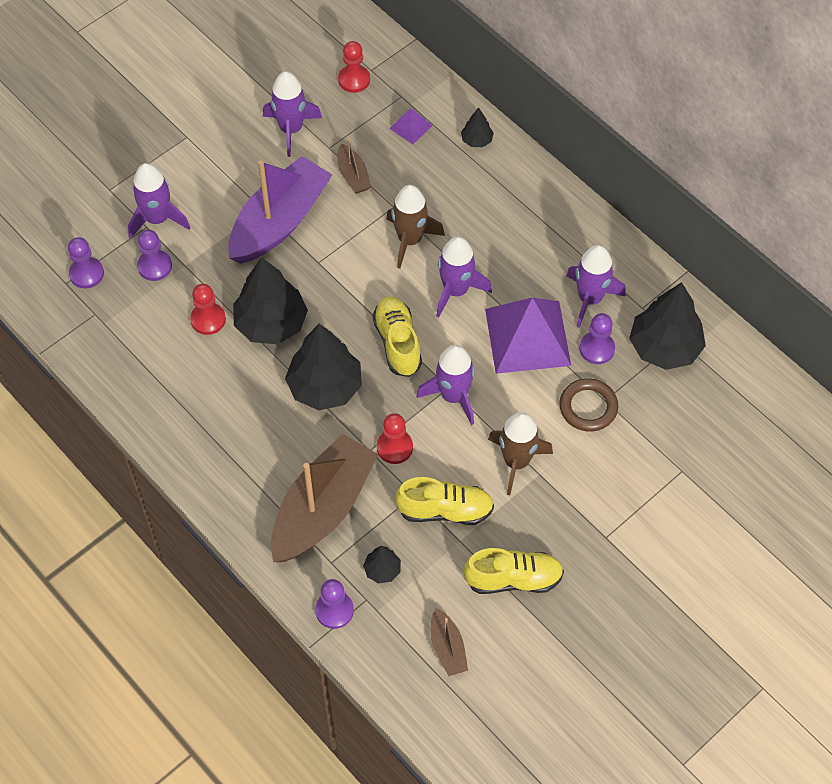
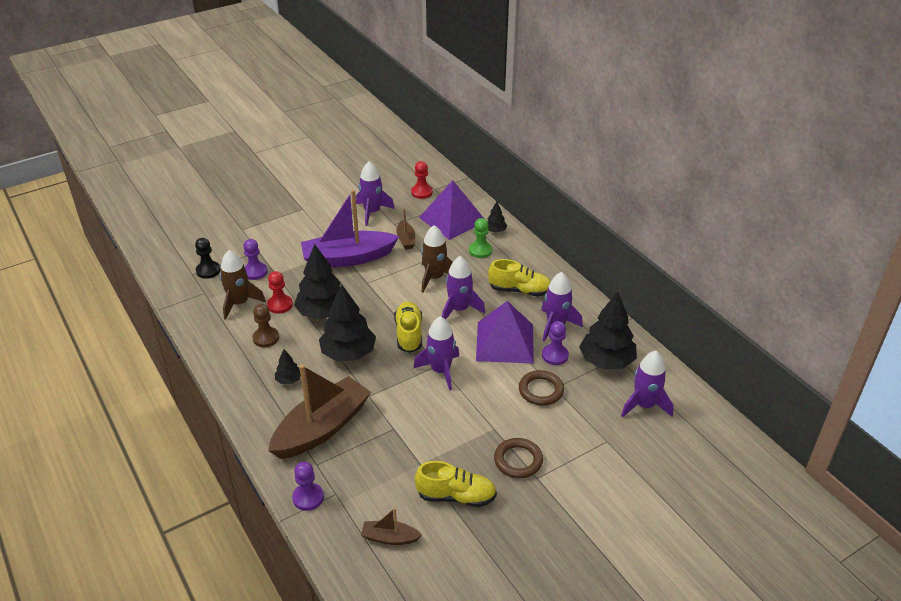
camera: 10 degrees right, 20 degrees down
(86, 274) = (208, 271): purple pawn -> black pawn
(157, 219) = (267, 247): purple rocket -> purple rocket (644, 405)
(206, 379) = (266, 338): none -> brown pawn
(279, 222) = (348, 258): purple boat -> purple boat turned 150 degrees counterclockwise
(382, 570) = (354, 475): black tree -> black tree (289, 380)
(394, 447) = (388, 396): red pawn -> none
(410, 127) = (452, 219): purple pyramid -> purple pyramid, size x2.26
(445, 510) = (414, 442): yellow shoe -> yellow shoe (520, 290)
(447, 648) = (390, 538): brown boat -> brown boat turned 105 degrees clockwise
(463, 181) = (480, 251): none -> green pawn
(516, 462) = (478, 418): brown rocket -> brown rocket (239, 303)
(578, 516) = (518, 460): none -> brown ring

